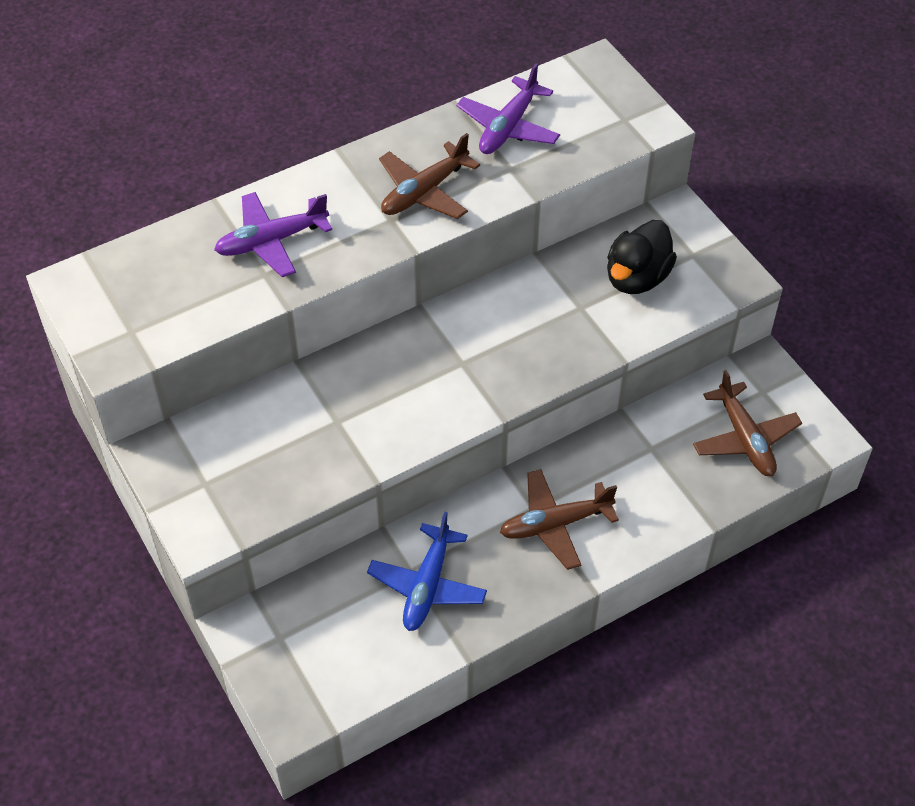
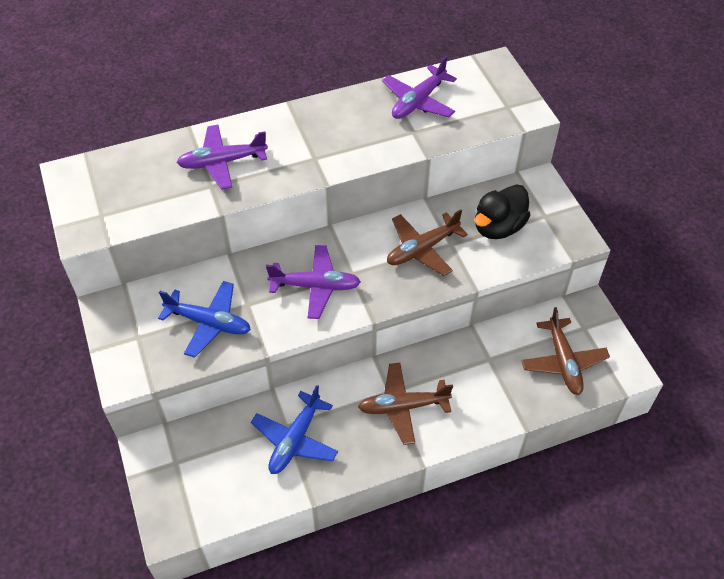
camera: 10 degrees right, 0 degrees up
(293, 452) = (209, 323): none -> blue plane
(420, 386) = (316, 286): none -> purple plane
(424, 192) = (344, 141): brown plane -> brown plane (422, 249)

